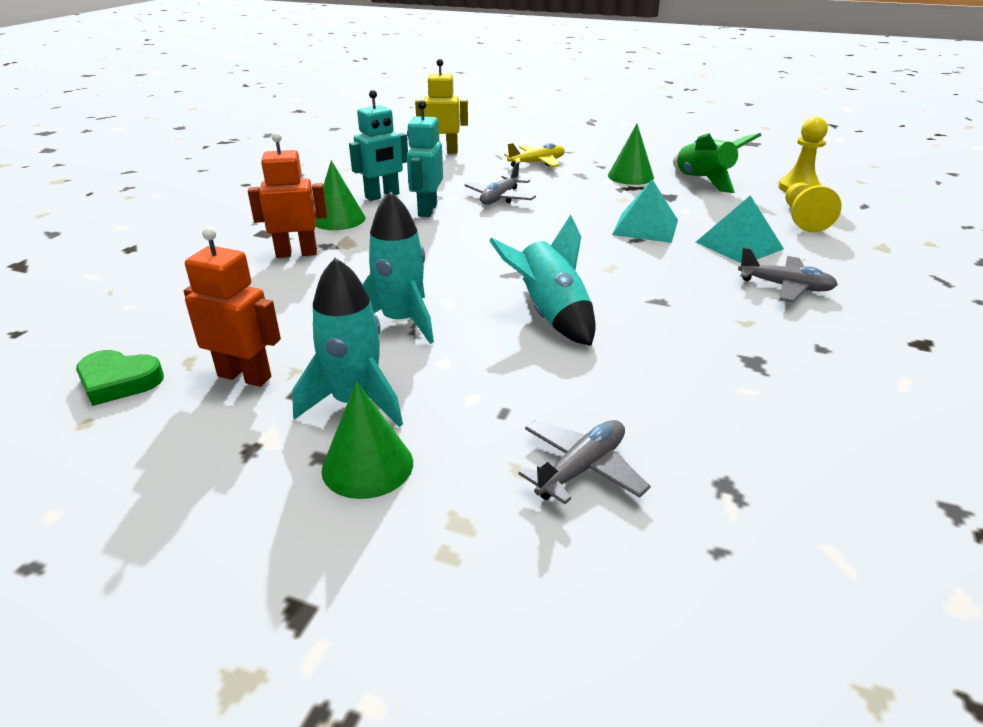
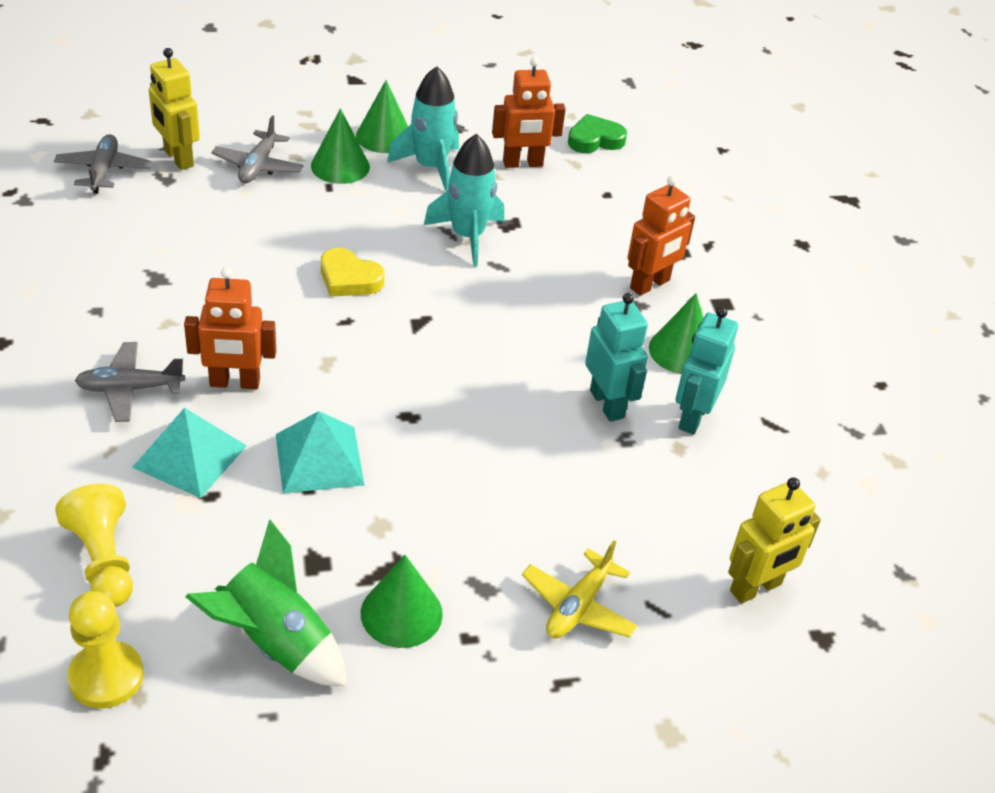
camera: 145 degrees right, 10 degrees up
(467, 436) = (340, 166): none -> green cone
(500, 198) = (546, 466): grey plane -> grey plane (104, 171)
(550, 315) = (349, 278): turquoise rocket -> yellow heart
(693, 272) = (234, 383): none -> orange robot
(702, 519) = (178, 158): none -> yellow robot

